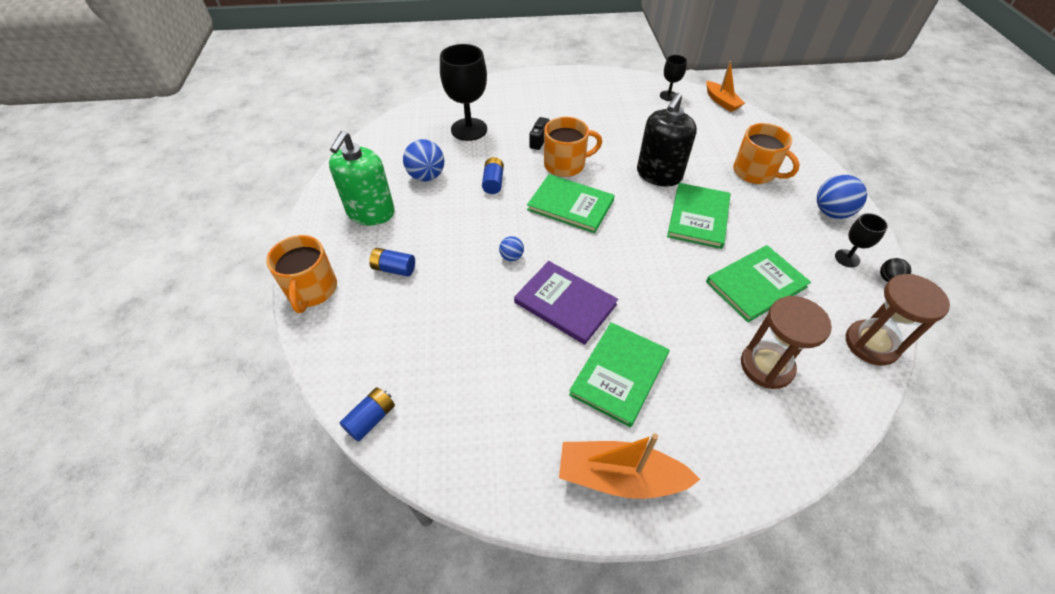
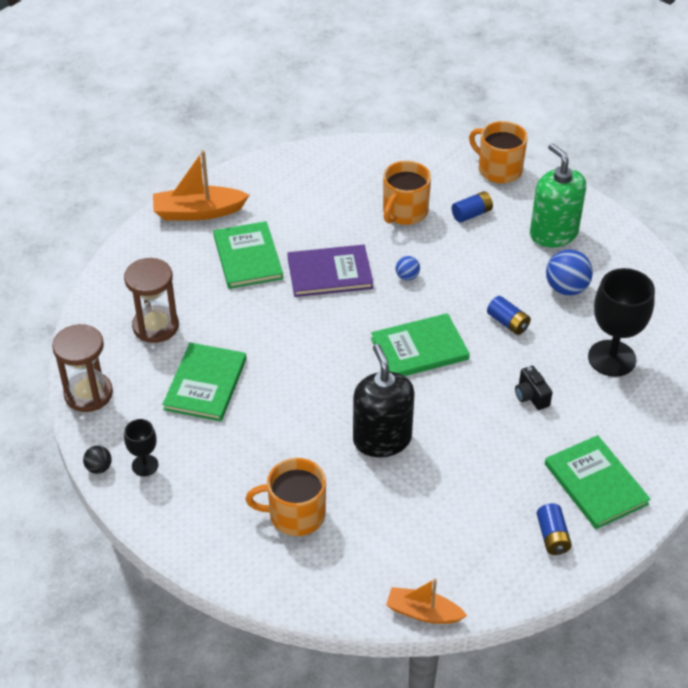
camera: 135 degrees right, 5 degrees down
(371, 419) = (360, 148): blue battery -> blue battery (552, 536)
(565, 164) = (475, 386): orange mug -> orange mug (404, 212)
(619, 477) = (198, 212): orange boat -> orange boat turned 150 degrees counterclockwise
(668, 96) = (491, 572): black goblet -> none
(698, 217) = (303, 416): green book -> green book (596, 484)
(831, 212) = (187, 513): blue ball -> none

